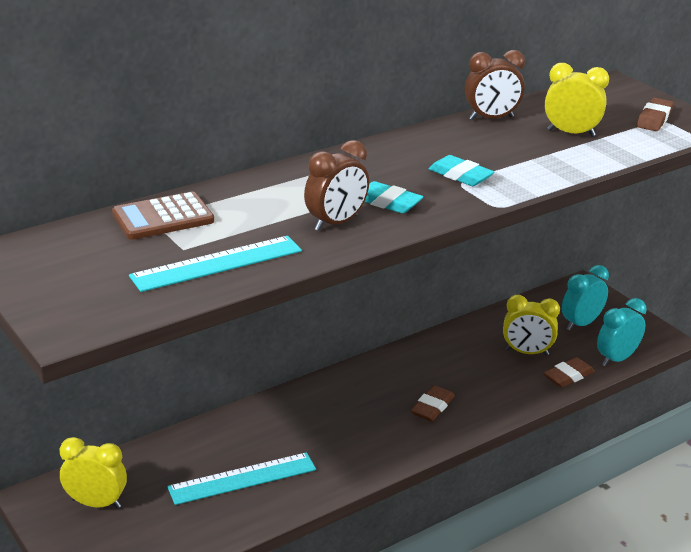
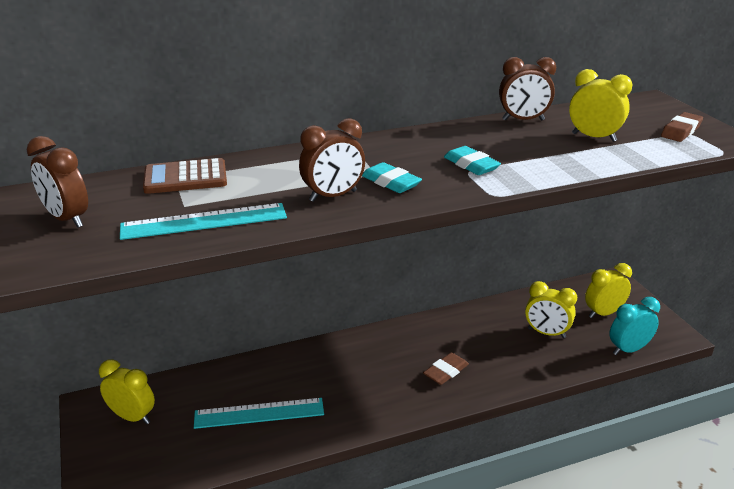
camera: 15 degrees right, 0 degrees up
(64, 276) = (67, 219): none -> brown clock
(568, 376) = (578, 360): brown eraser -> none
(581, 324) = (603, 313): turquoise clock -> yellow clock

